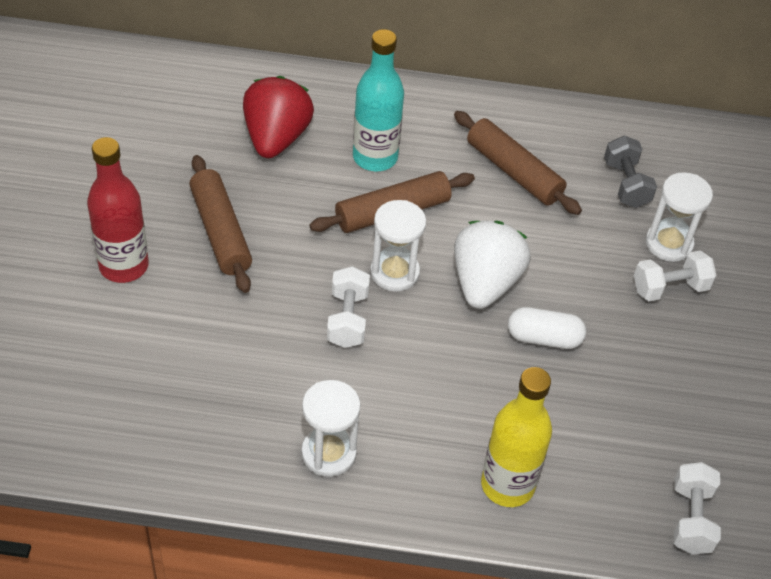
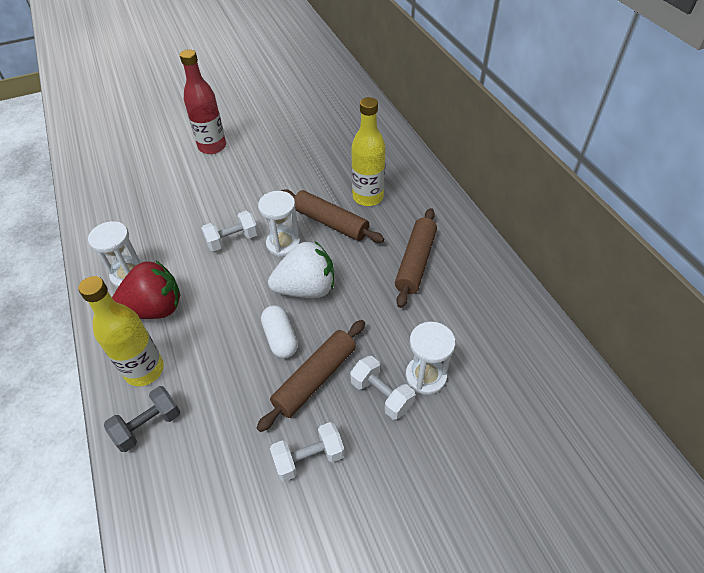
camera: 65 degrees right, 0 degrees up
(220, 231) = (260, 166): brown rolling pin -> brown rolling pin (315, 379)
(276, 138) = (346, 155): red strawberry -> red strawberry (154, 309)
(375, 157) = (368, 197): turquoise bottle -> yellow bottle
(626, 184) = (461, 326): grey dumbbell -> grey dumbbell (148, 425)
(691, 519) = (164, 498): white dumbbell -> white dumbbell (309, 458)

